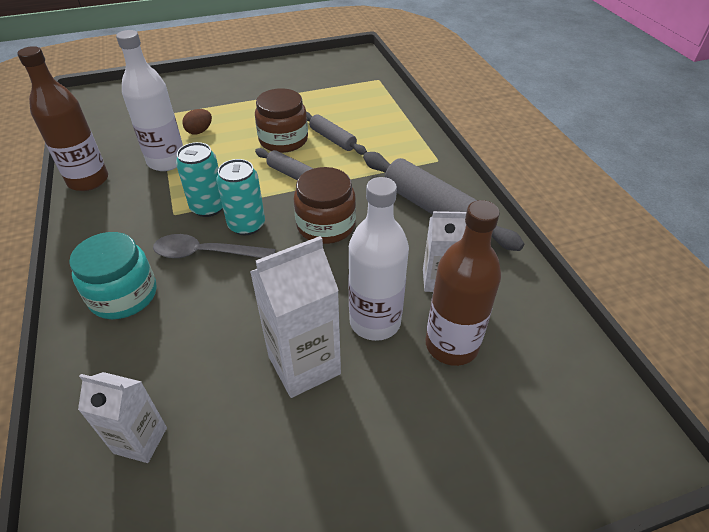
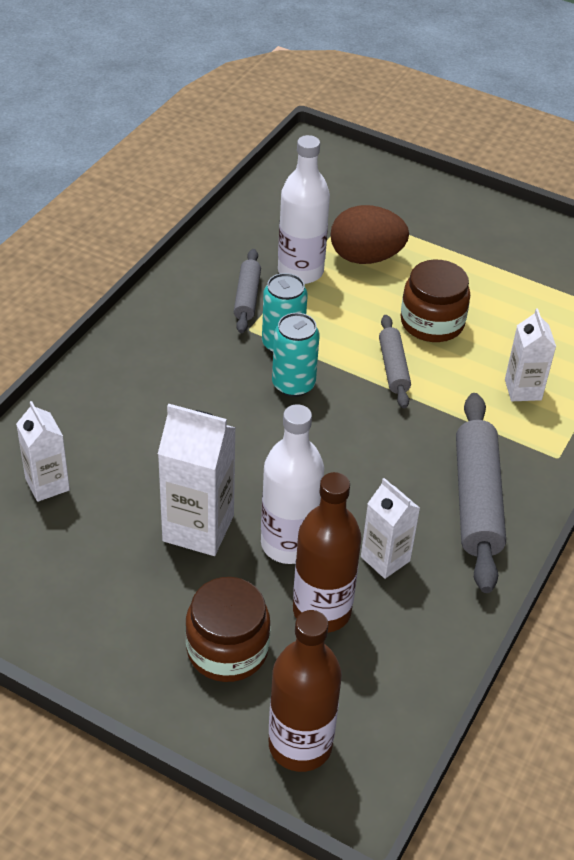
camera: 45 degrees right, 0 degrees up
(88, 180) = (218, 246): brown bottle -> brown bottle (300, 745)
(123, 295) = (140, 372): turquoise jar -> none
(199, 131) = (366, 257): brown egg -> brown egg, size x1.98
(206, 253) = (233, 385): grey spoon -> none
(326, 225) = (357, 436): brown jar -> brown jar (227, 649)
(332, 139) = (482, 356): grey rolling pin -> grey rolling pin (247, 297)
(375, 141) = (523, 390): none -> white carton

